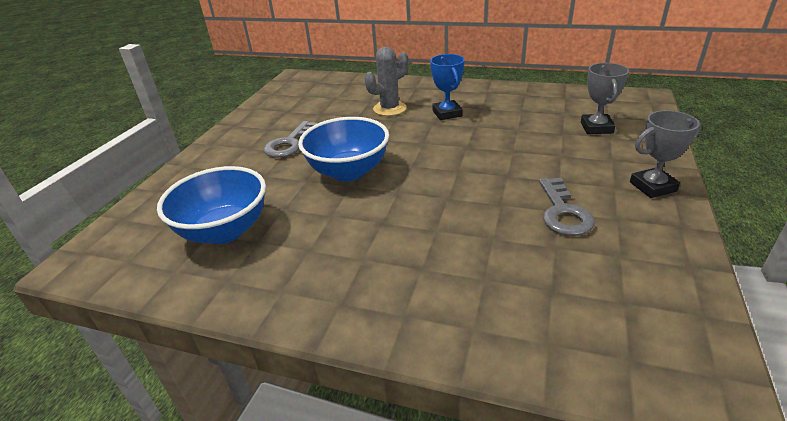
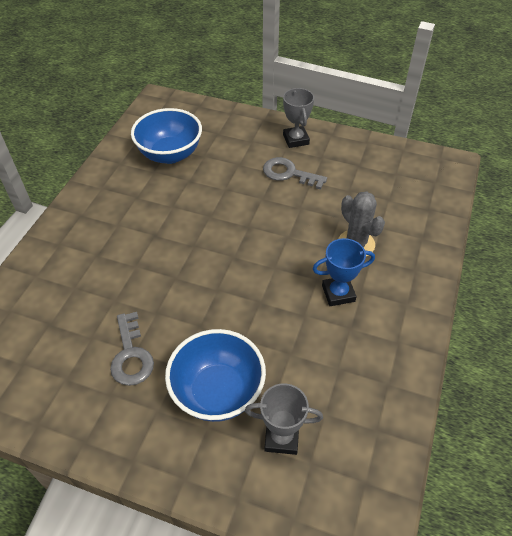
camera: 90 degrees right, 15 degrees up
(348, 171) = (232, 214): blue bowl -> blue bowl (218, 392)
(563, 212) = (131, 355): grey key -> grey key turned 105 degrees counterclockwise
(652, 187) = (148, 445): grey trophy -> grey trophy (296, 139)

